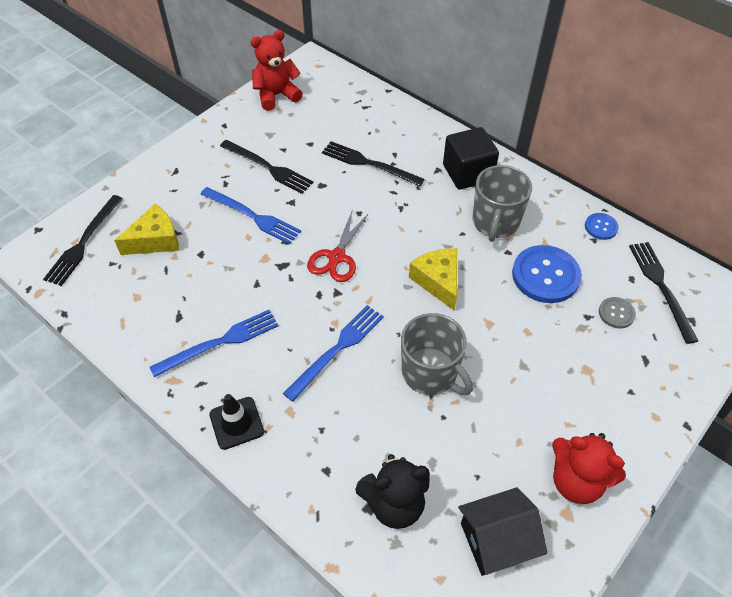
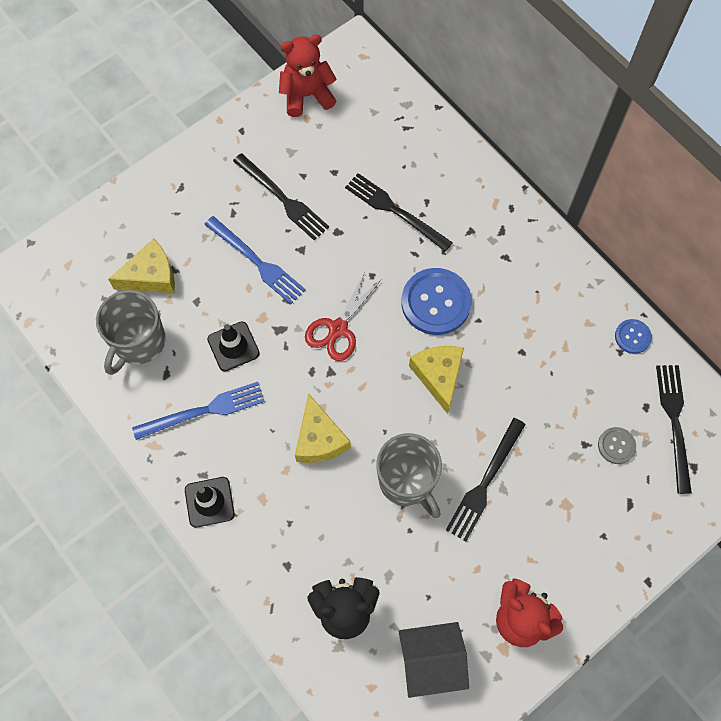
camera: 10 degrees right, 15 degrees up
(84, 242) = (77, 267): black fork -> black fork (485, 482)
(241, 285) = (233, 346): none -> black traffic cone
(337, 350) = (319, 439): blue fork -> yellow cheese
(467, 173) = (503, 241): black cube -> none
(495, 222) = (517, 312): grey mug -> grey mug (138, 342)
(545, 275) = (554, 388): blue button -> blue button (436, 302)

